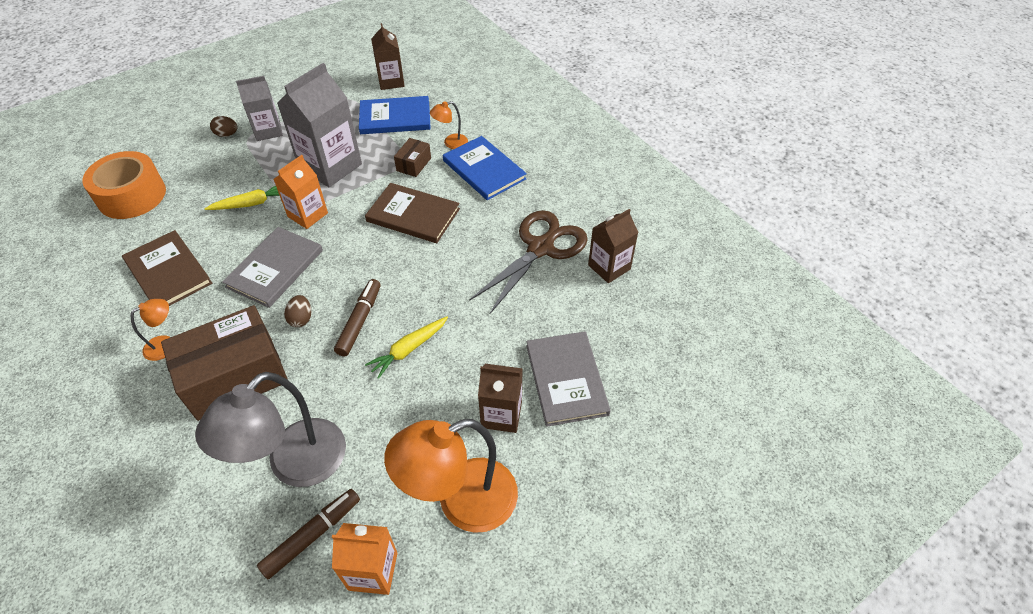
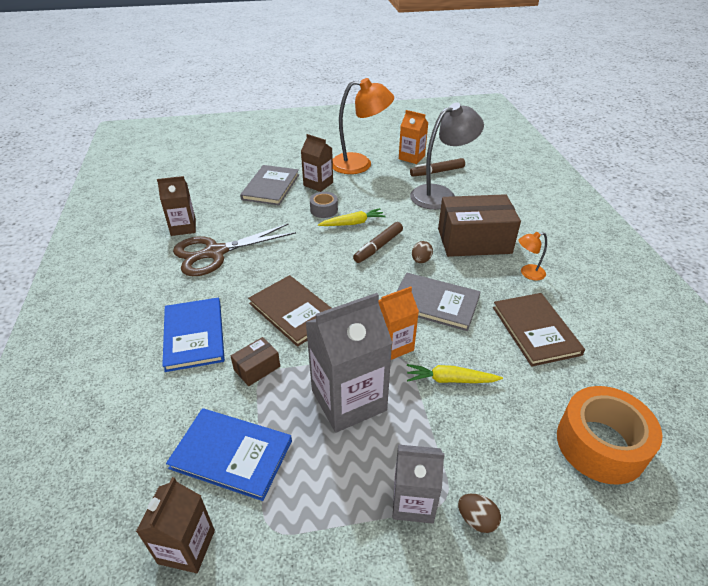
camera: 155 degrees left, 10 degrees down
(275, 268) = (435, 303): grey book -> grey book turned 60 degrees clockwise
(451, 143) = (198, 383): orange lamp -> none
(460, 360) = (324, 210): none -> grey tape

